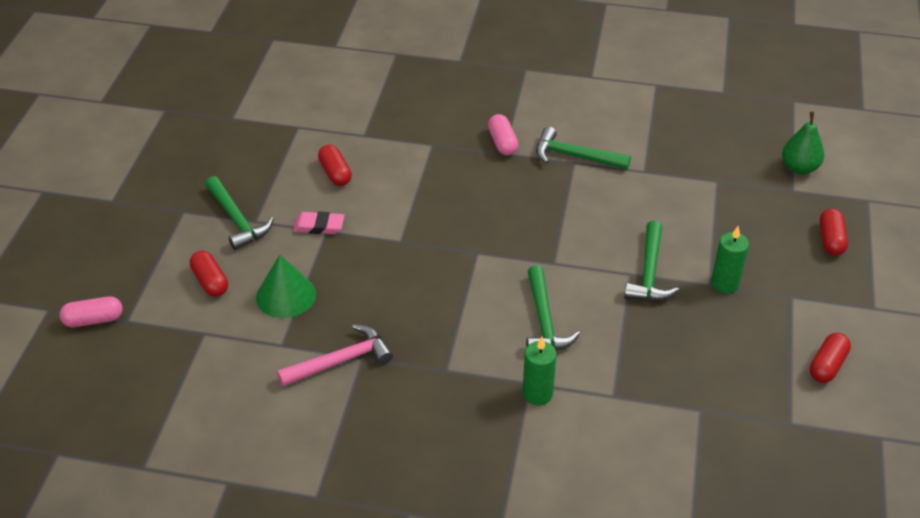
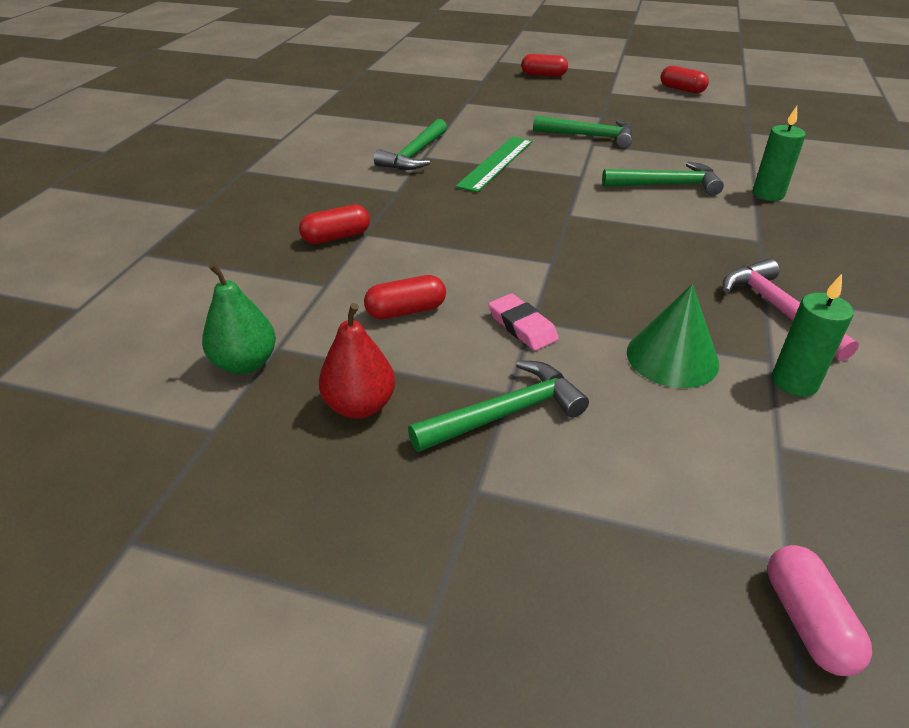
camera: 85 degrees left, 5 degrees down
(210, 281) = (659, 442): red capsule -> red capsule (336, 237)
(246, 165) = (360, 406): none -> red pear
(319, 226) = (522, 326): pink eraser -> pink eraser turned 45 degrees counterclockwise
(502, 143) = (378, 190): pink capsule -> none
(568, 207) = (496, 163): none -> green ruler
(724, 283) = (599, 111): green candle -> green candle (794, 382)
(799, 168) = (455, 75): green pear -> green pear (245, 363)

